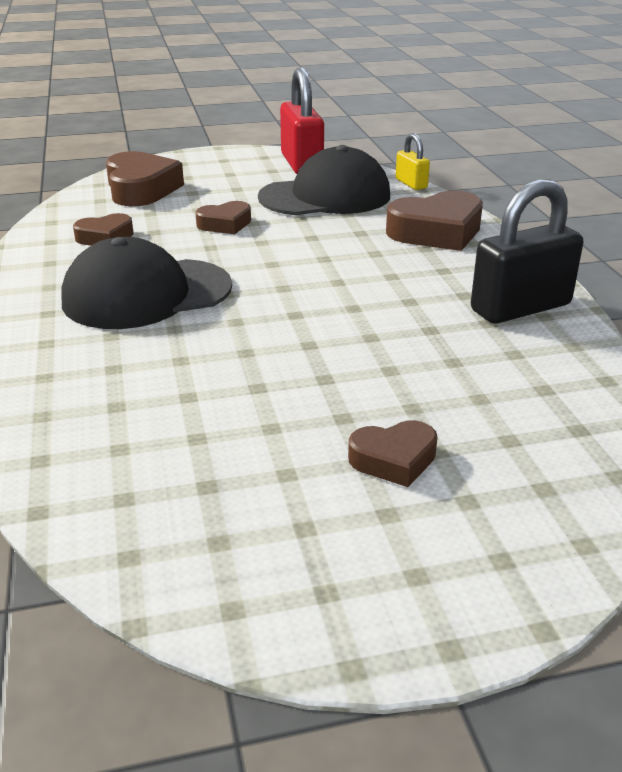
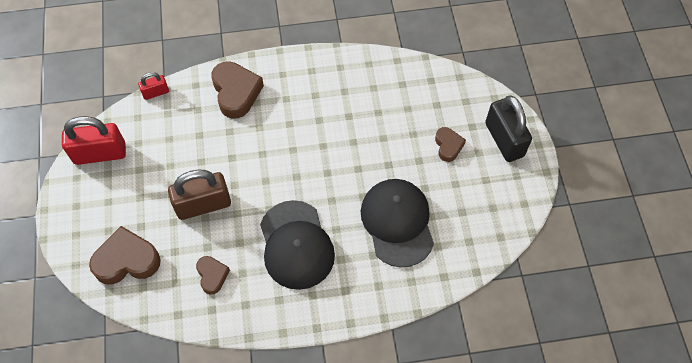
camera: 85 degrees left, 30 degrees up
(225, 224) = (203, 205): brown heart -> brown padlock
(325, 196) = (168, 144): black cap -> black cap (397, 223)
(411, 184) = (156, 92): yellow padlock -> red padlock
(520, 308) = (332, 75): black padlock -> black padlock (504, 140)

